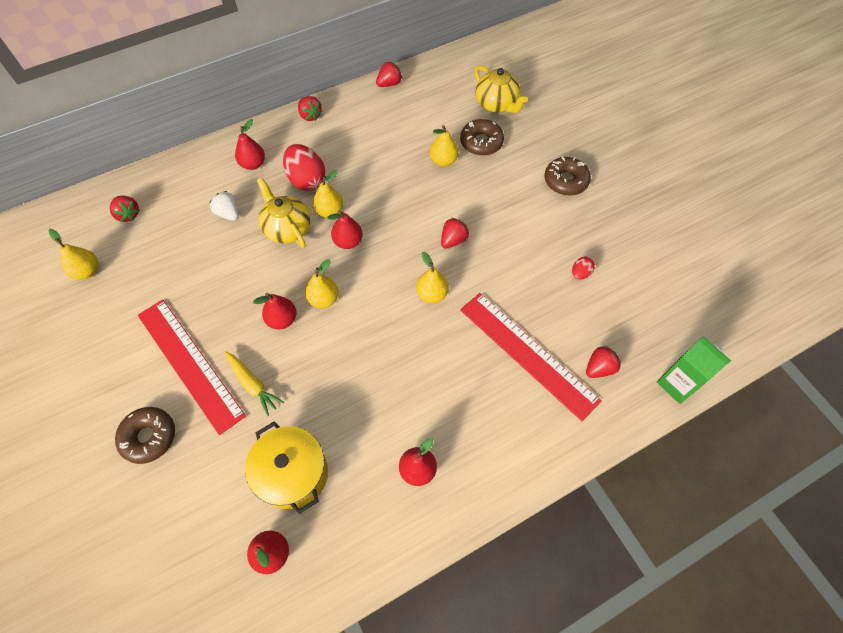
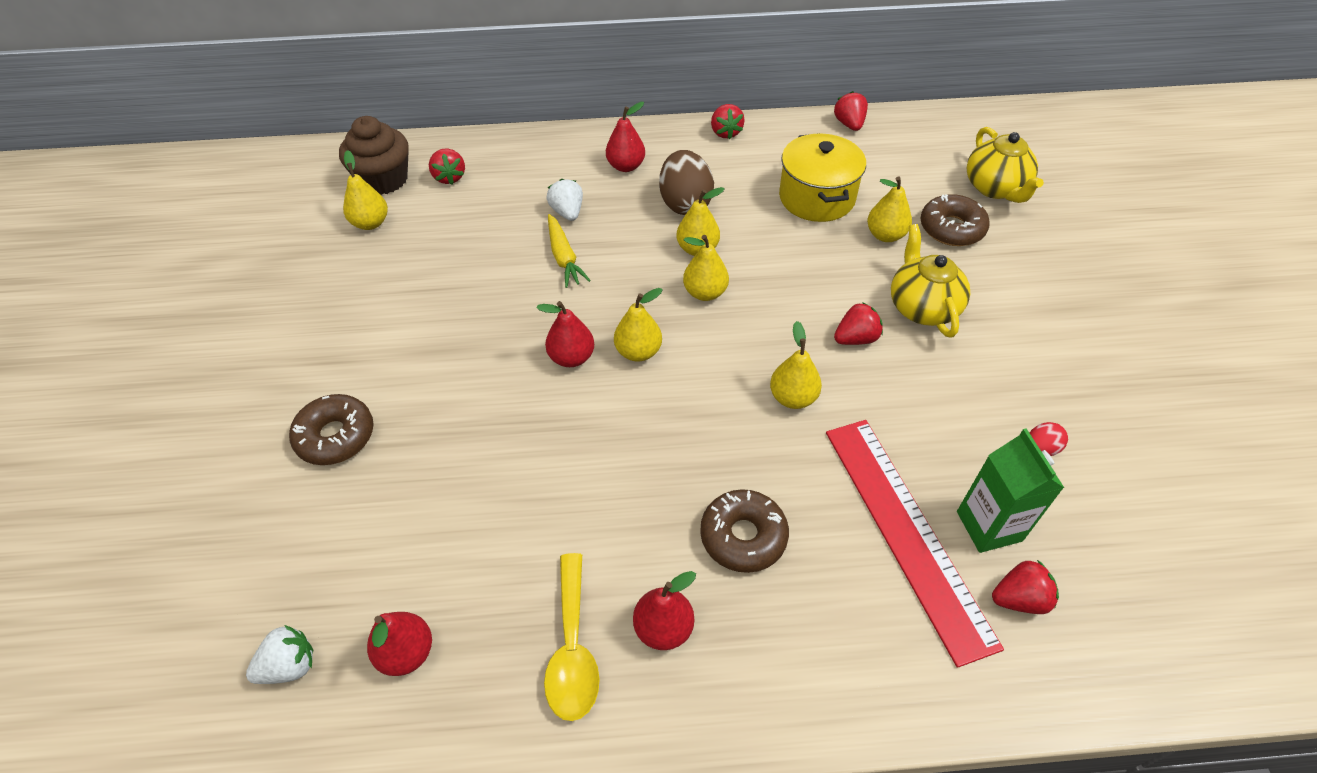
camera: 25 degrees right, 10 degrees down
(78, 233) = (384, 179): none -> brown cupcake
(189, 364) = (430, 368): red ruler -> none
(201, 595) = (290, 666): none -> white strawberry
(252, 384) = (493, 422): yellow carrot -> yellow carrot (564, 257)
(287, 228) = (632, 252): yellow teapot -> yellow teapot (922, 307)
(293, 474) = (488, 558): yellow pot -> yellow pot (816, 197)
(306, 180) = (685, 203): red egg -> brown egg
(348, 241) = (705, 292): red pear -> yellow pear
(370, 505) = (572, 648): none -> yellow spoon
(389, 84) = (849, 124): red strawberry -> red strawberry turned 90 degrees counterclockwise
(565, 181) = (1065, 315): brown donut -> brown donut (743, 536)
(677, 384) = (1153, 678): green carton -> green carton (989, 526)

